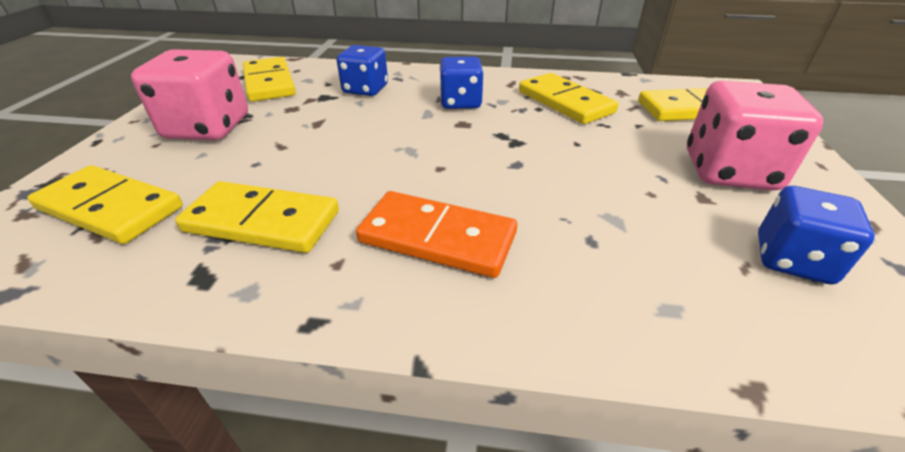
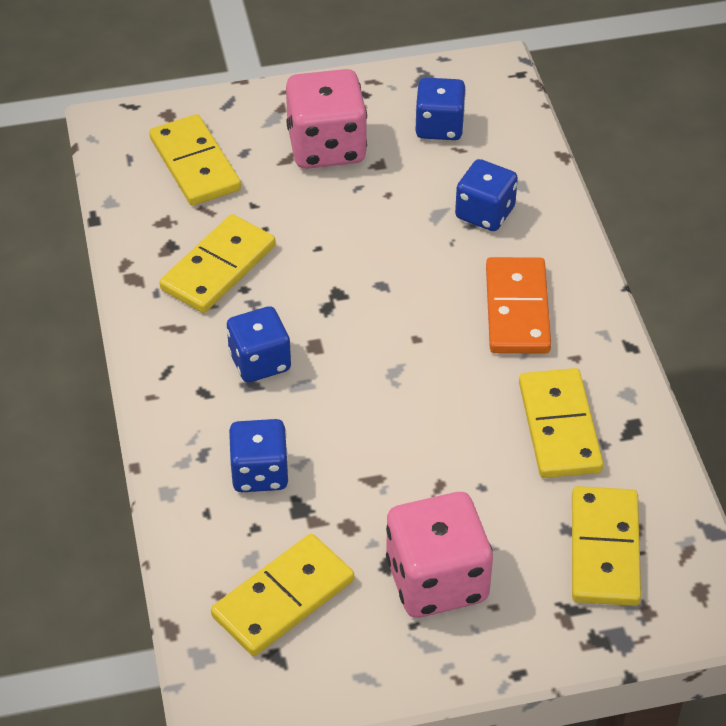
camera: 110 degrees left, 10 degrees up
(611, 256) = (485, 213): none -> blue dice

